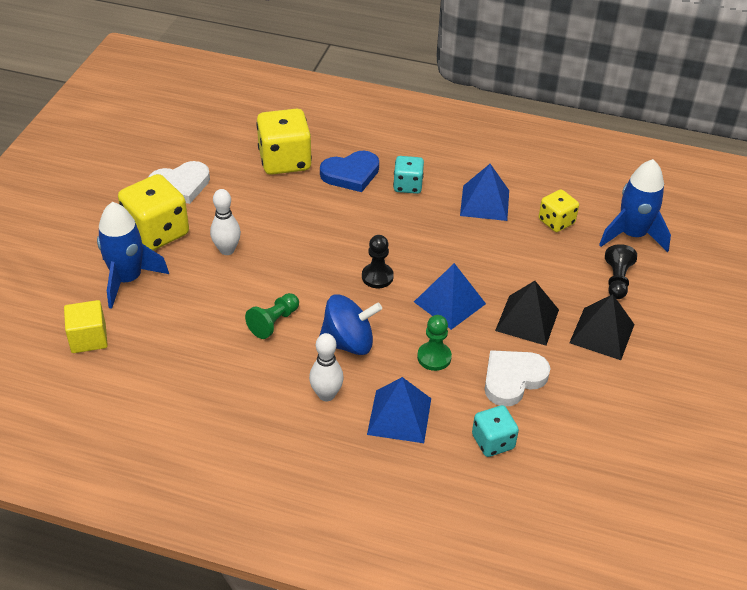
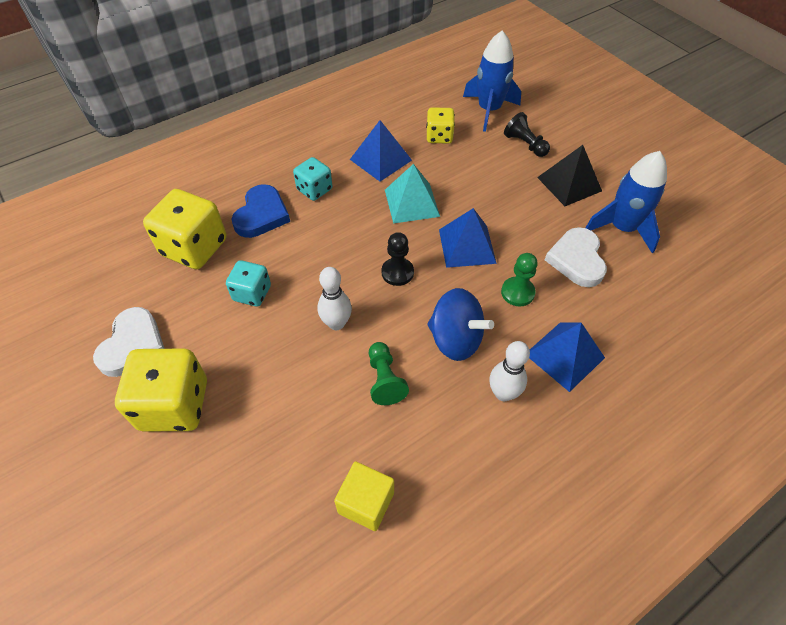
camera: 50 degrees left, 10 degrees up
(88, 338) = (260, 565): yellow cube -> yellow cube (366, 502)
(127, 279) = (212, 473): blue rocket -> blue rocket (622, 228)
(227, 250) = (259, 360): white bowling pin -> white bowling pin (336, 323)
(348, 343) = (455, 339): blue spinning top -> blue spinning top turned 90 degrees clockwise
(458, 246) = (411, 203): none -> turquoise pyramid
(493, 442) = (632, 312): turquoise dice -> turquoise dice (252, 293)
(527, 320) = (523, 214): black pyramid -> none

